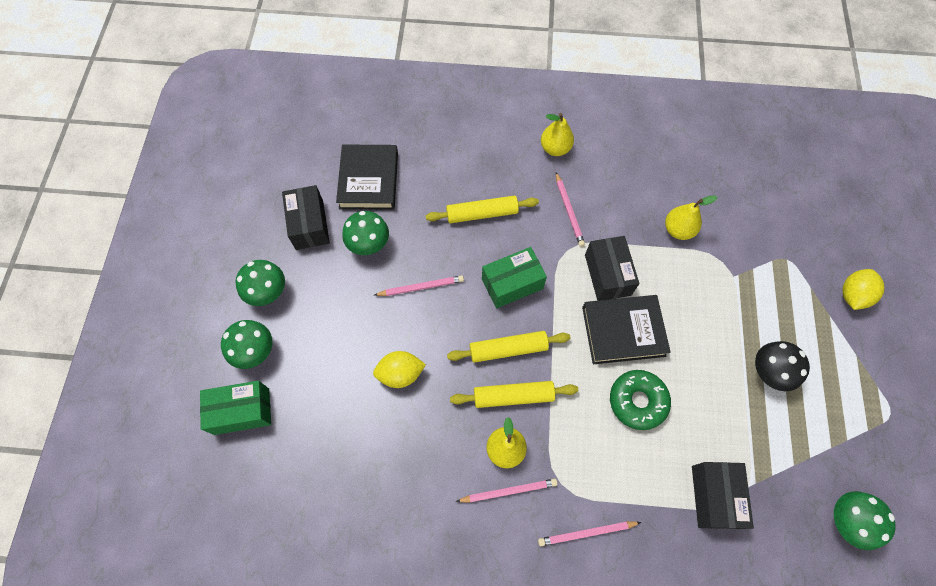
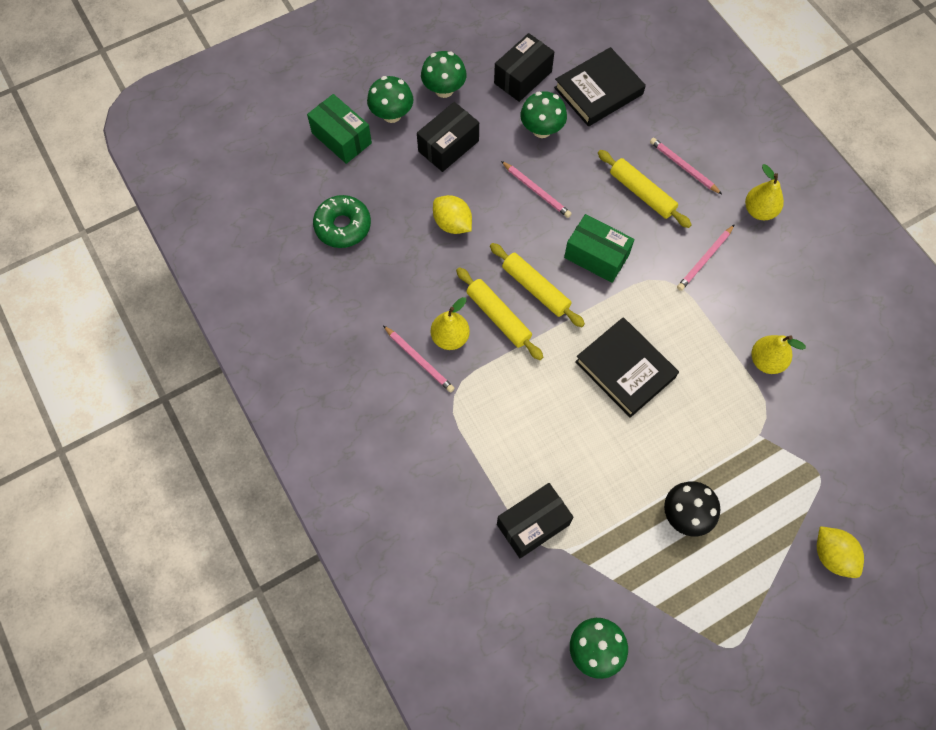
camera: 55 degrees right, 0 degrees up
(587, 533) = (429, 438): pink pencil -> pink pencil (683, 167)
(607, 275) = (668, 326): black box -> black box (448, 146)
(637, 401) = (570, 416): green donut -> green donut (343, 226)
(852, 295) = (832, 555): yellow lemon -> yellow lemon turned 60 degrees clockwise

